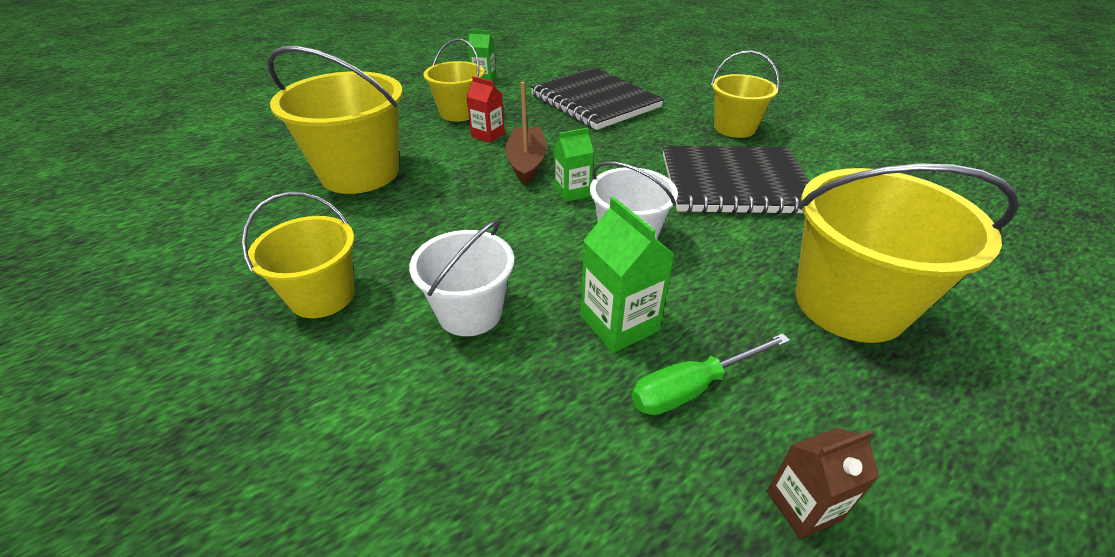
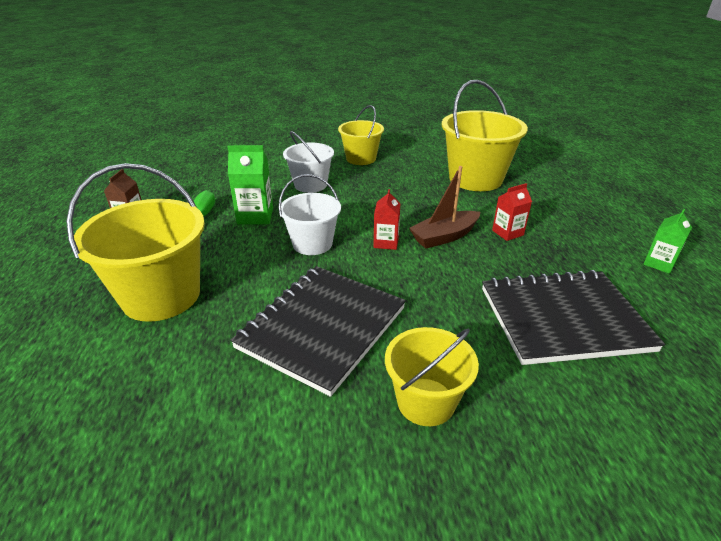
camera: 120 degrees right, 5 degrees down
(459, 113) = (564, 230): yellow bucket -> none
(526, 163) = (444, 236): brown boat -> brown boat turned 120 degrees clockwise
(572, 192) = (386, 242): green carton -> red carton

